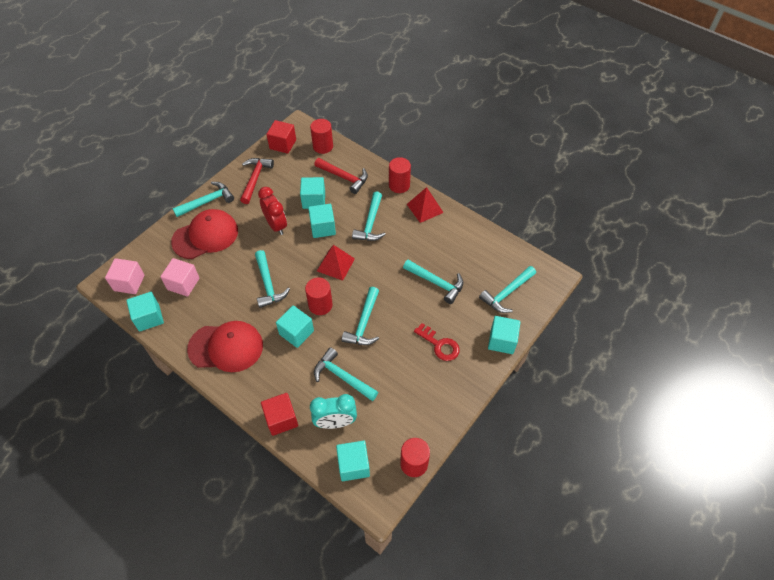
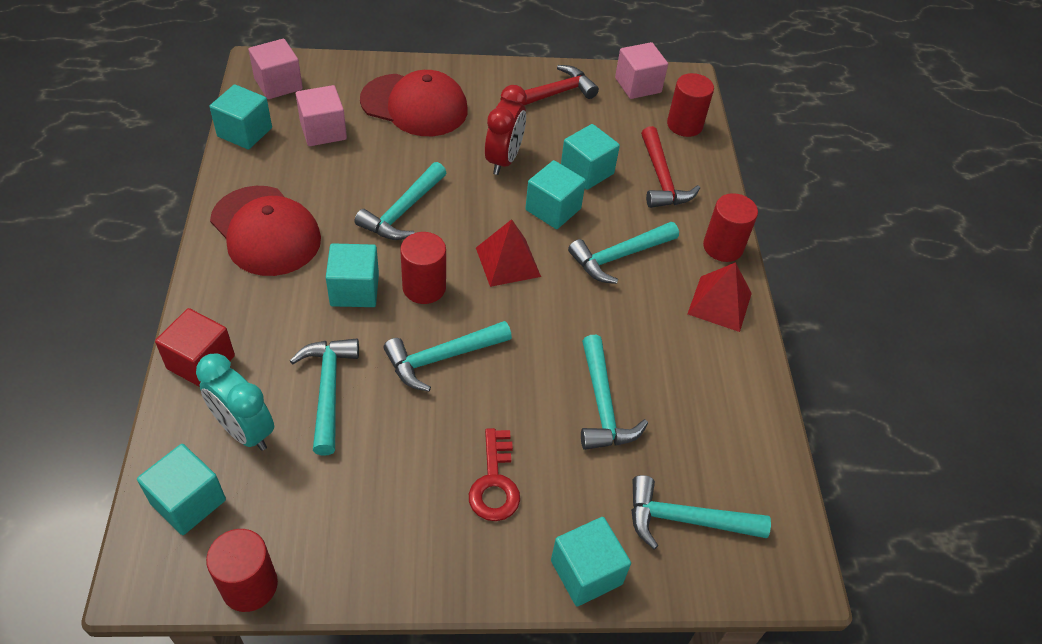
camera: 45 degrees right, 5 degrees down
(207, 202) = (467, 74): turquoise hammer -> none
(283, 144) = (638, 85): red cube -> pink cube

